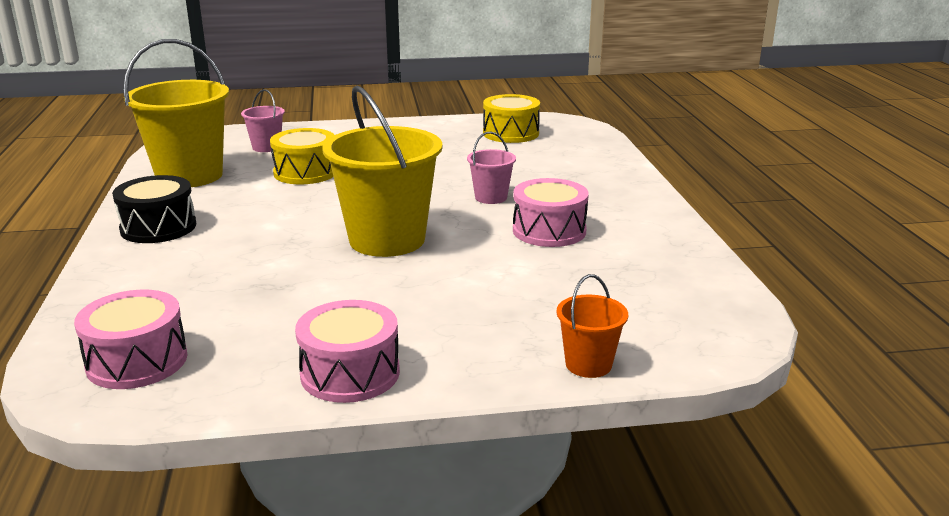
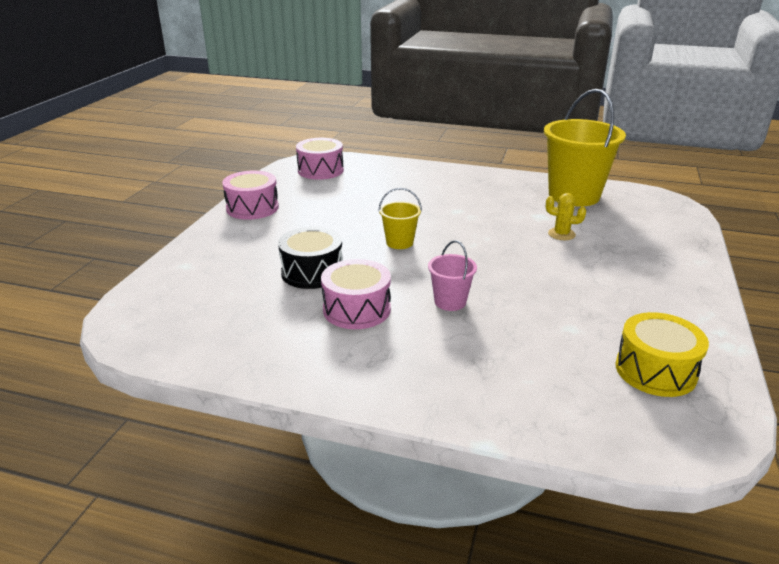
camera: 115 degrees right, 5 degrees up
(158, 227) = (479, 182): black drum -> black drum (312, 272)
(266, 147) = (637, 227): pink bucket -> none
(305, 172) = (561, 234): yellow drum -> yellow cactus
(387, 240) = (399, 242): yellow bucket -> yellow bucket, size x0.47
(588, 364) = (174, 267): orange bucket -> none

